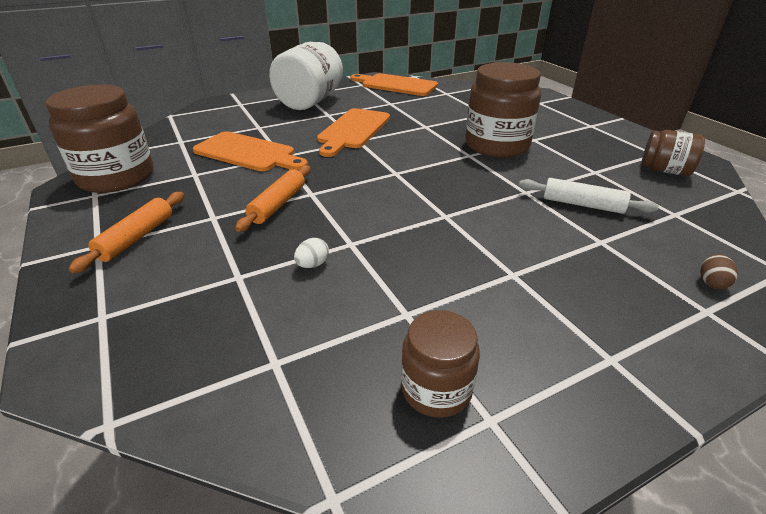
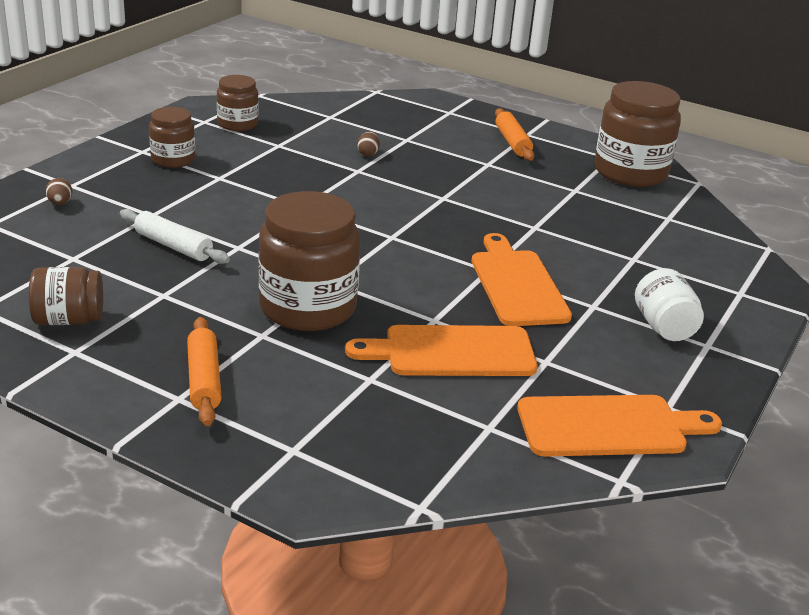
camera: 145 degrees right, 5 degrees down
(248, 153) = (574, 222): orange cutting board -> orange cutting board (452, 352)
(278, 204) = (455, 183): orange rolling pin -> orange rolling pin (204, 379)
(310, 101) = (664, 327): white jar -> white jar, size x0.56
(312, 264) = (368, 154): white egg -> brown egg
(566, 324) = (173, 159): none -> brown jar
(582, 204) = (173, 246): white rolling pin -> white rolling pin turned 45 degrees clockwise

